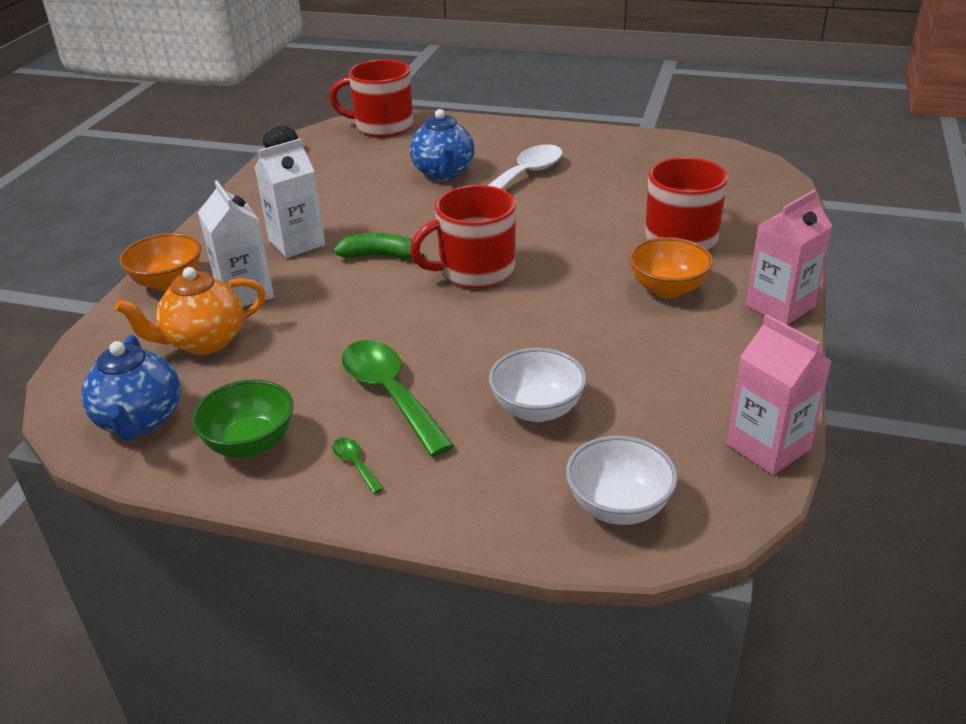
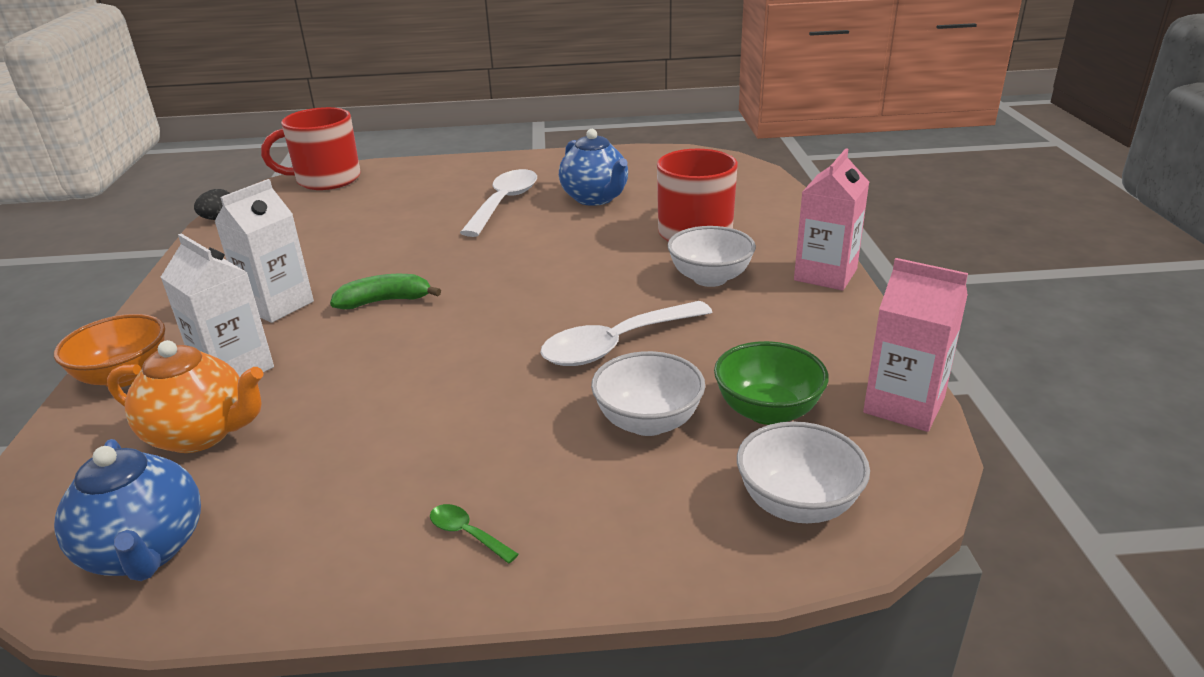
camera: 20 degrees left, 5 degrees down
(204, 341) = (201, 434): orange teapot -> orange teapot turned 120 degrees counterclockwise
(250, 443) = (316, 542): green bowl -> green bowl (767, 411)
(390, 394) = (470, 443): green spoon -> none
(444, 173) = (417, 212): blue teapot -> blue teapot (595, 198)
(475, 271) = (501, 297): red mug -> none
(548, 335) = (616, 345): none -> white spoon
(667, 288) = (710, 278): orange bowl -> white bowl

